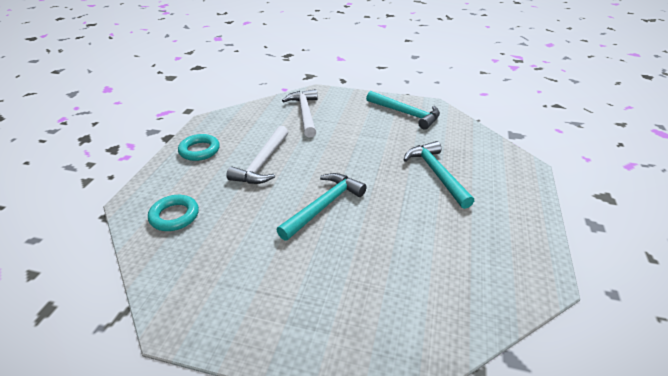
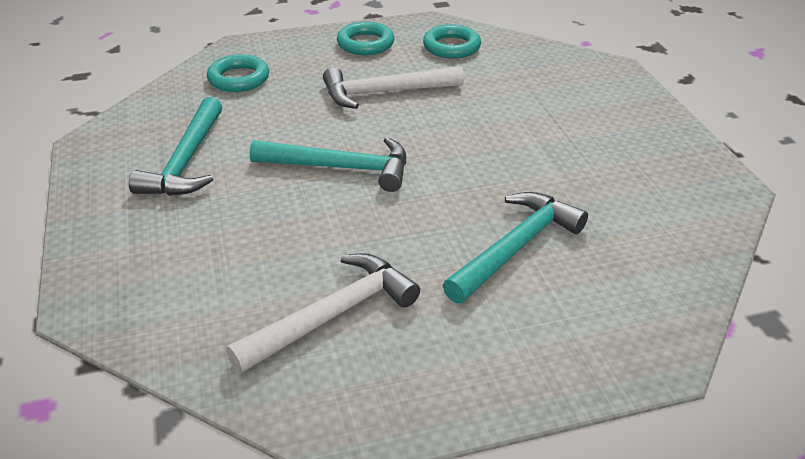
camera: 60 degrees right, 0 degrees up
(242, 124) = (451, 47): none -> turquoise ring
(305, 113) = (538, 80): white hammer -> white hammer (333, 315)
(406, 114) = (661, 168): turquoise hammer -> turquoise hammer (186, 161)

